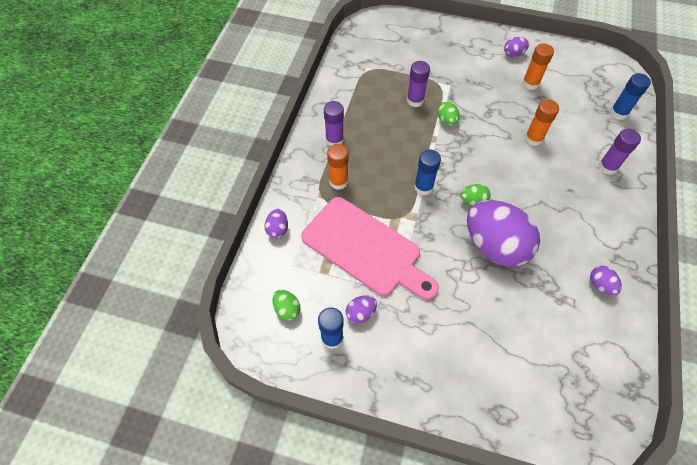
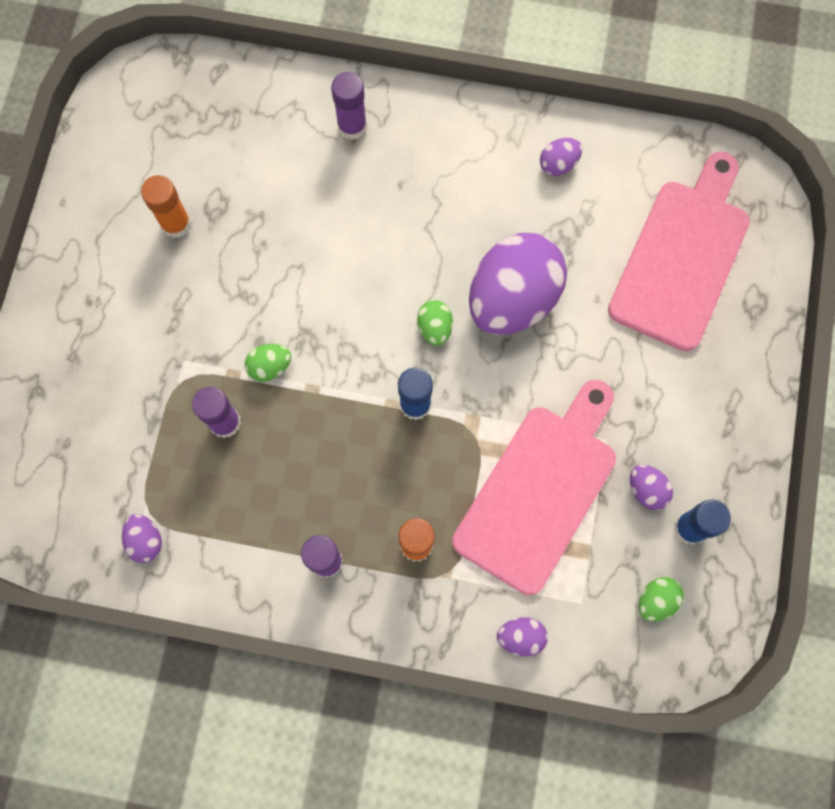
camera: 95 degrees left, 15 degrees up
(513, 54) = (101, 247): purple egg -> purple egg (146, 541)
(533, 138) = (302, 229): orange glue stick -> none
(535, 363) = (682, 257): none -> pink cutting board
(618, 113) = (238, 94): blue glue stick -> none

